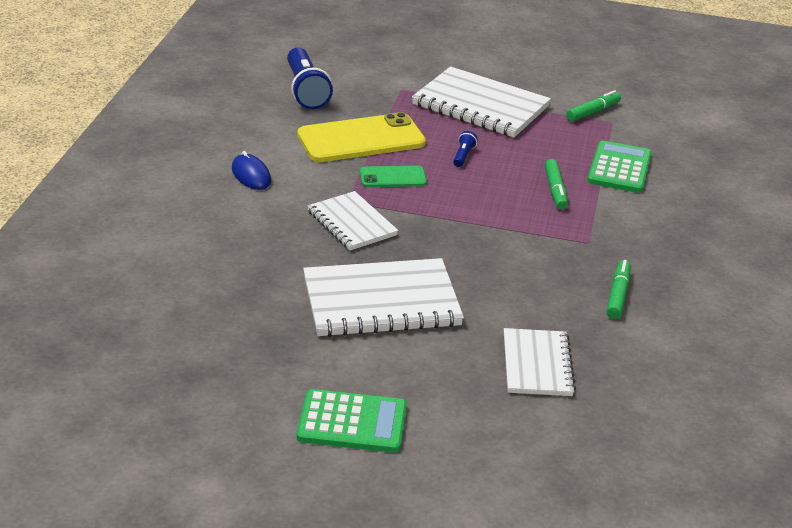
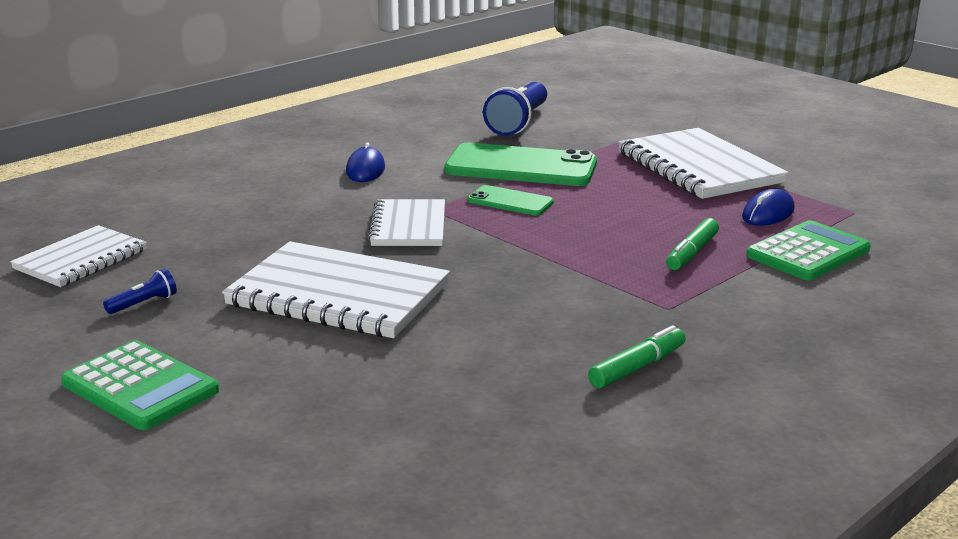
camera: 35 degrees right, 10 degrees down
(361, 139) = (521, 167): yellow phone -> green phone
(463, 156) = (618, 202): blue flashlight -> blue flashlight (144, 303)
(537, 365) = (430, 403): white notebook -> white notebook (81, 259)
(564, 139) = (768, 213): none -> blue mouse
(593, 112) = (839, 199): green marker -> none

